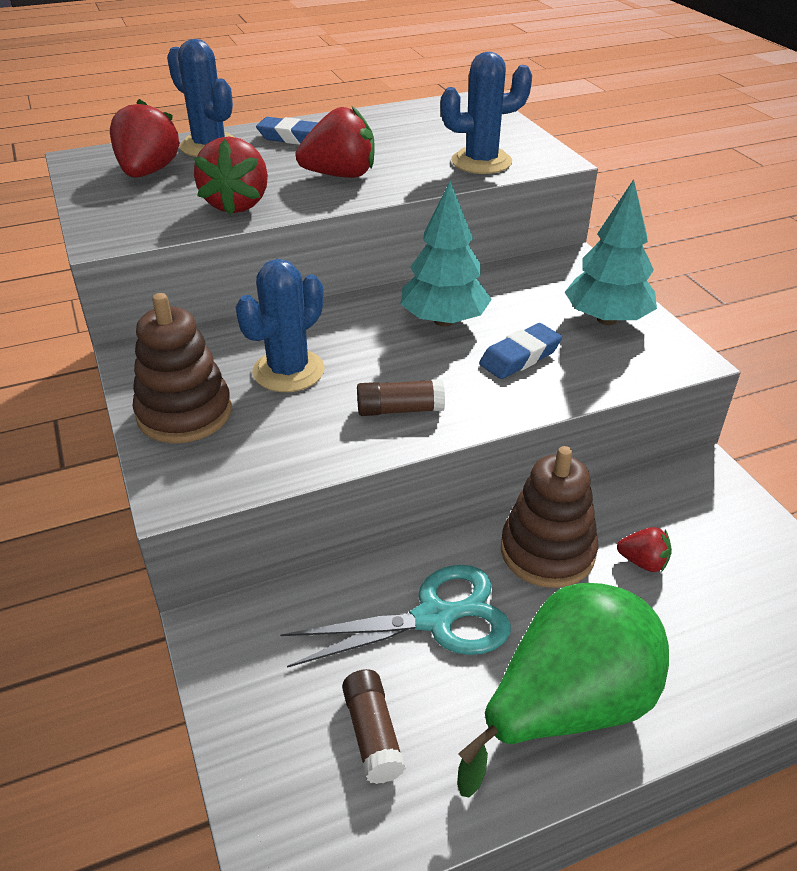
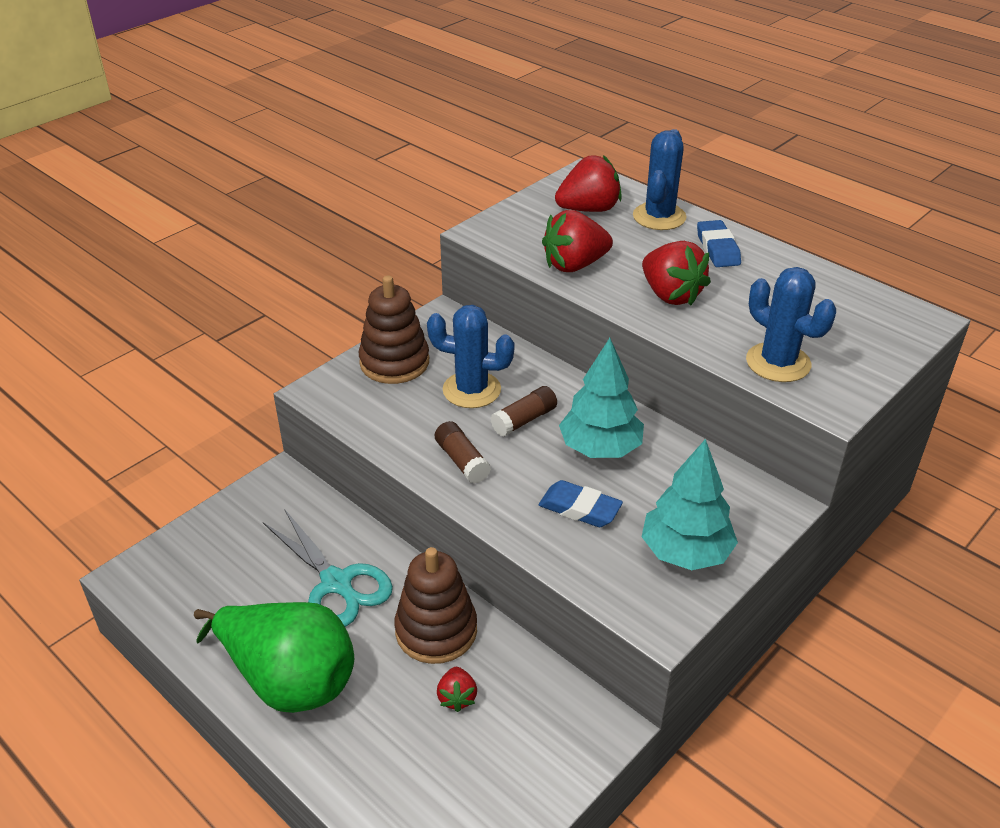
camera: 65 degrees right, 0 degrees up
(373, 734) = (229, 583): brown glue stick -> brown glue stick (524, 420)

